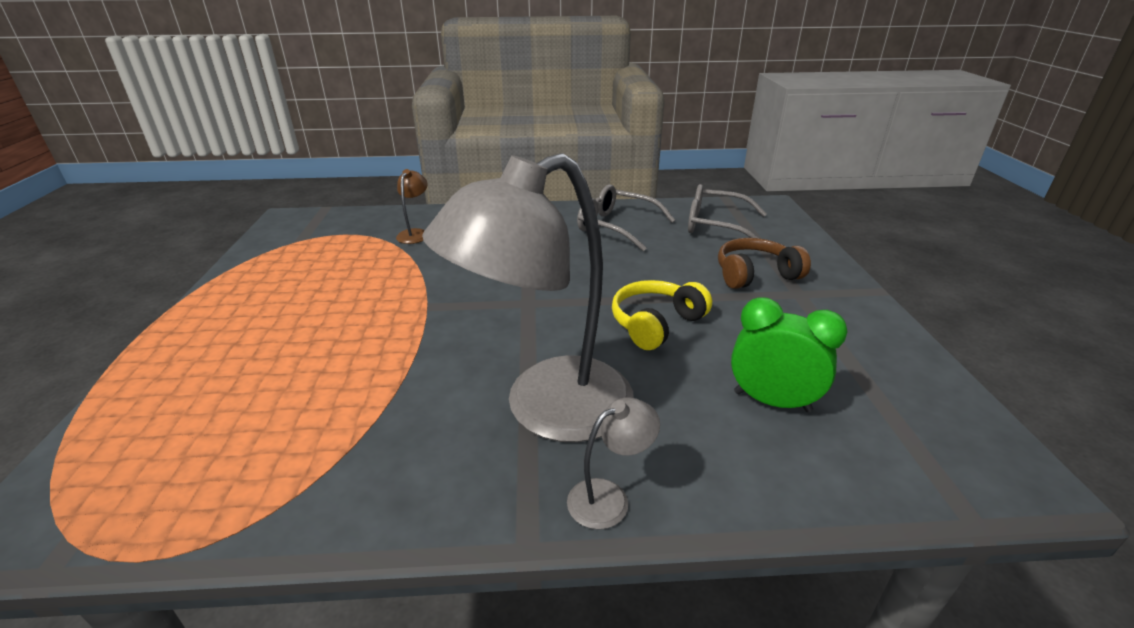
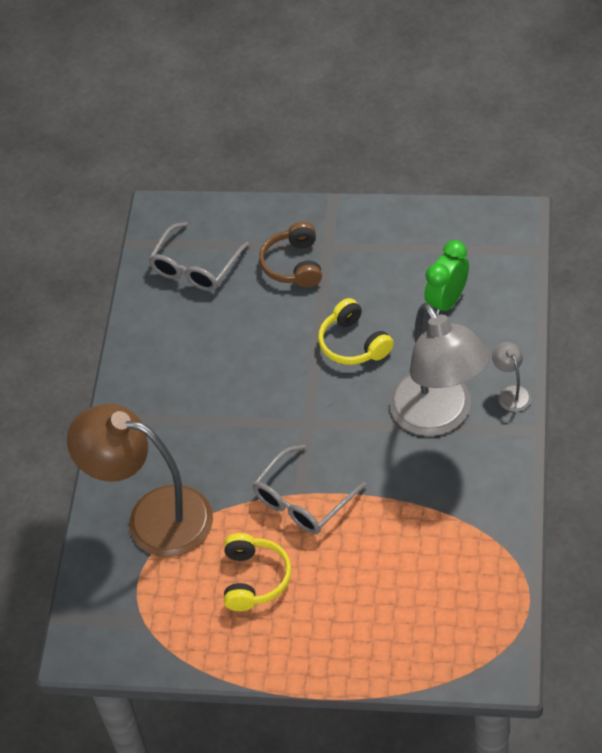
camera: 75 degrees left, 20 degrees up
(320, 289) = (255, 579): none -> yellow headphones
(415, 233) = (153, 517): brown lamp -> brown lamp, size x2.50
(616, 226) = (178, 345): grey glasses -> grey glasses (302, 501)

